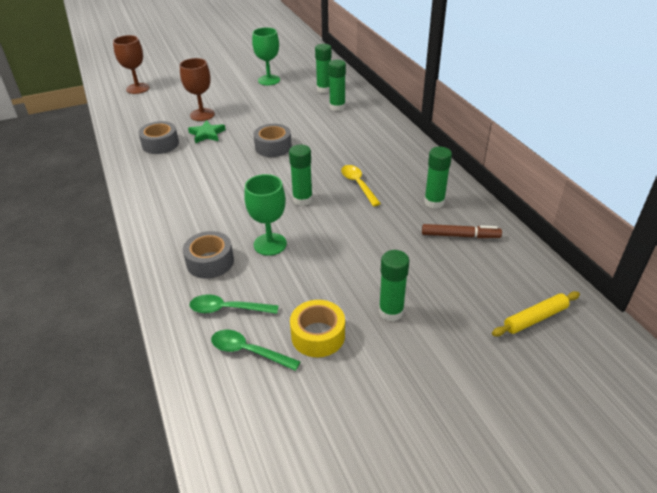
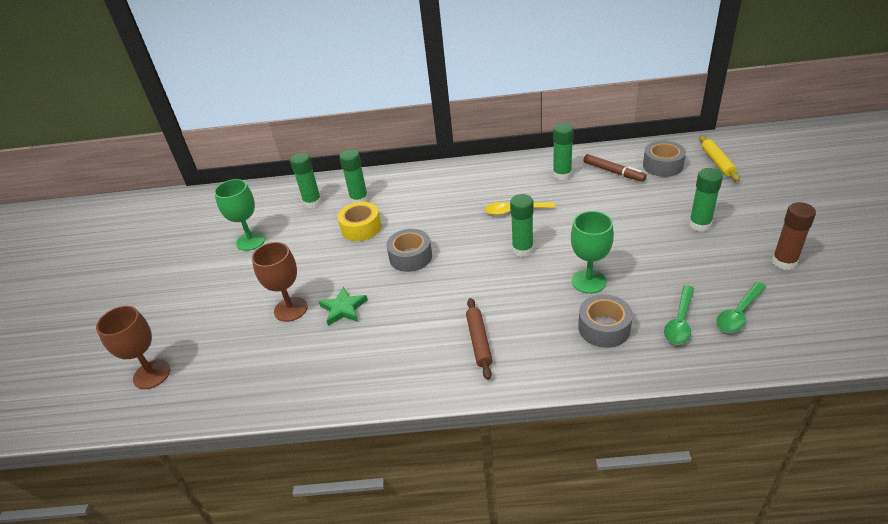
camera: 65 degrees left, 0 degrees up
(160, 144) = (338, 356): grey tape -> grey tape (663, 165)
(183, 199) = (479, 341): none -> brown rolling pin
(318, 335) = (723, 269): yellow tape -> yellow tape (361, 228)
(347, 388) = (784, 262): none -> brown glue stick
(460, 236) = (613, 172): brown marker -> brown marker turned 105 degrees clockwise

